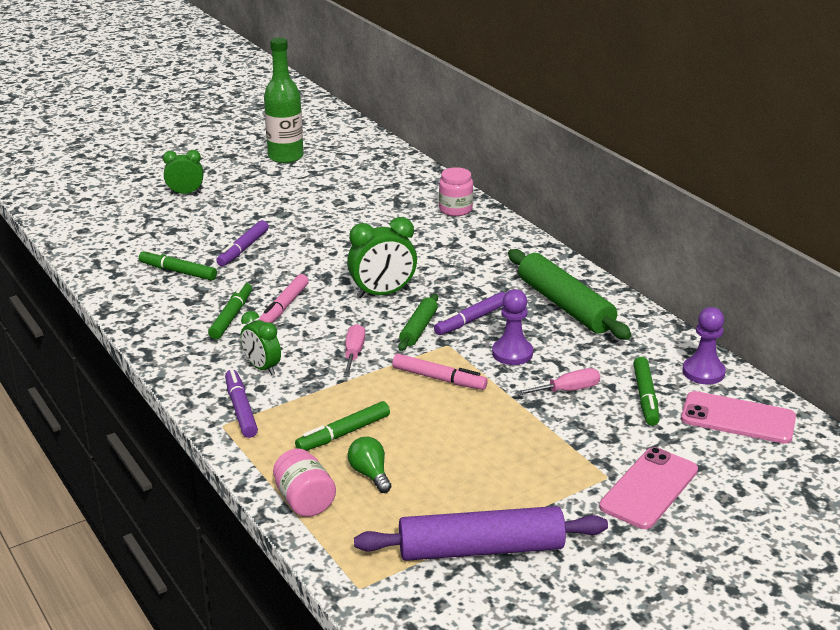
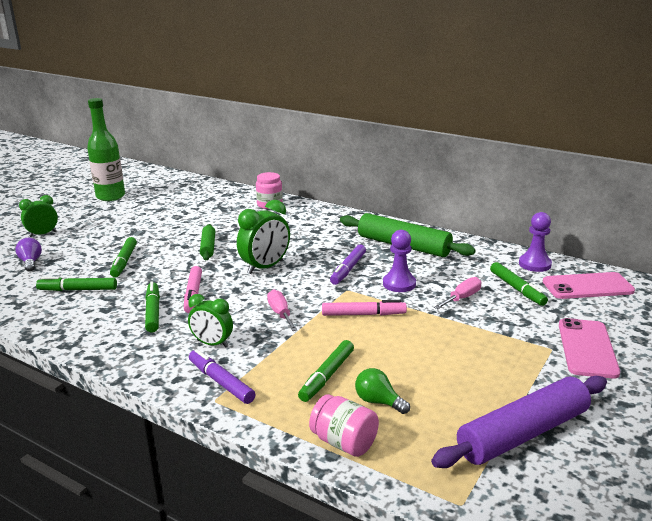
camera: 25 degrees left, 5 degrees down
(154, 226) = (31, 262): none -> purple light bulb
(243, 249) = (124, 262): purple marker -> green marker
(418, 329) = (315, 284): green rolling pin -> green rolling pin (208, 247)

